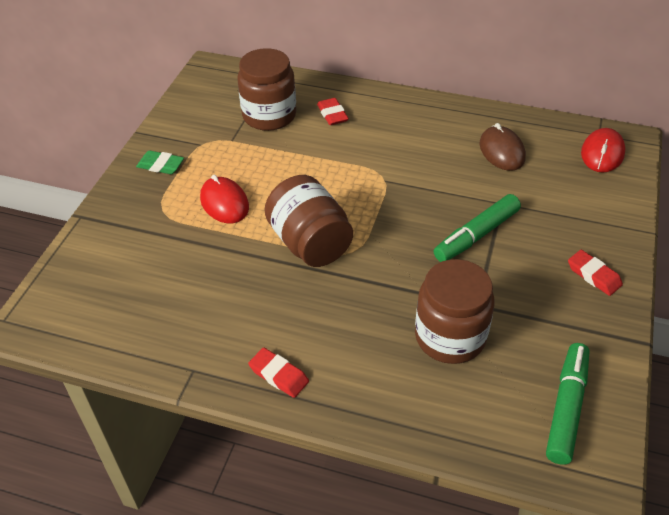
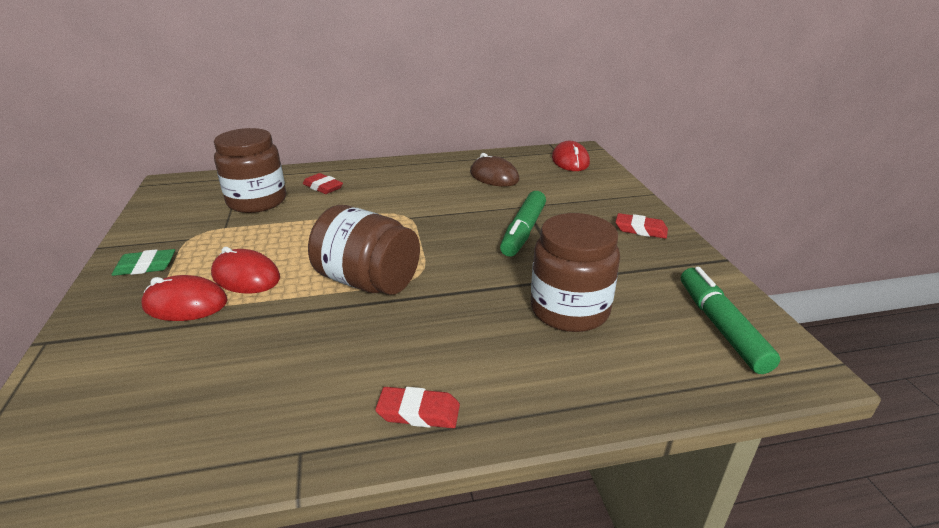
camera: 30 degrees left, 15 degrees down
(174, 215) = (185, 304): none -> red mouse

